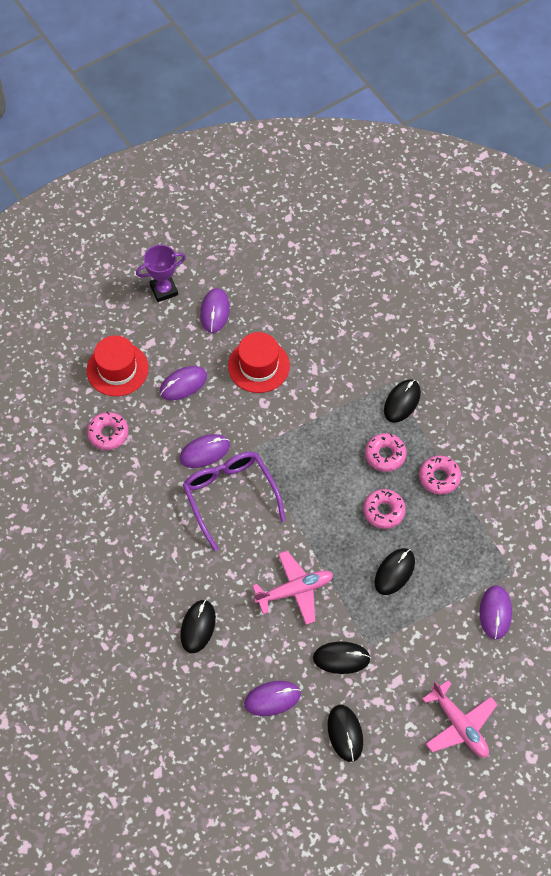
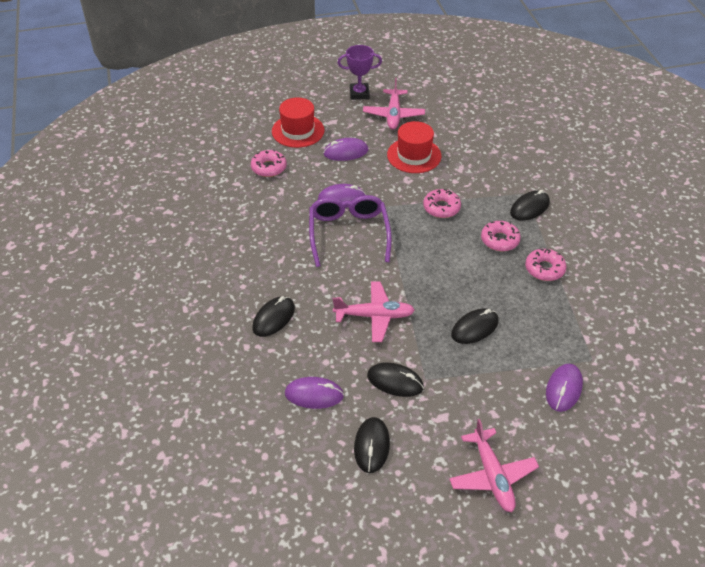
camera: 20 degrees right, 15 degrees down
(215, 311) = (393, 115): purple mouse -> pink plane
(383, 511) = (482, 280): pink donut -> pink donut (441, 208)

